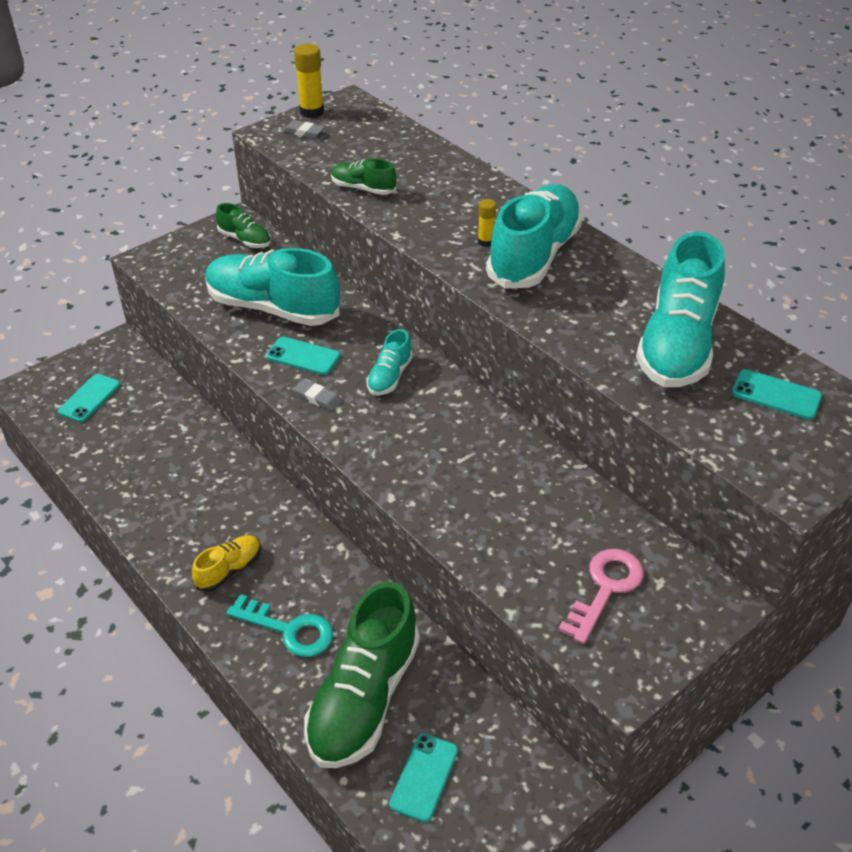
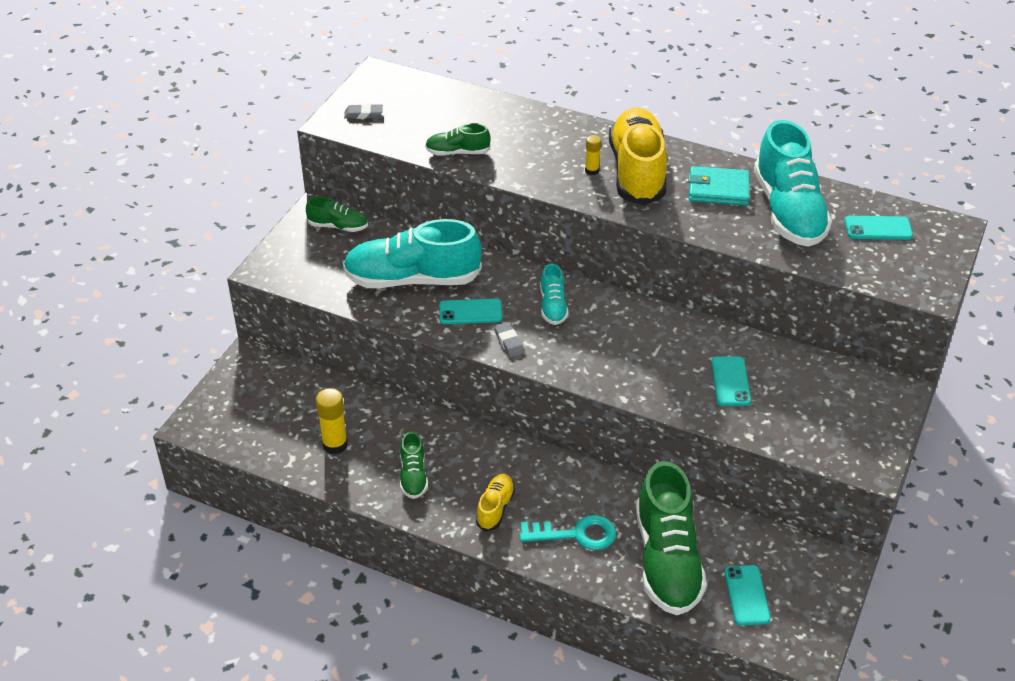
camera: 25 degrees left, 0 degrees up
(89, 398) = (261, 414): turquoise phone -> turquoise phone (730, 381)
(176, 507) = (413, 476): none -> green shoe
(312, 112) = (354, 93): yellow glue stick -> yellow glue stick (335, 445)
(317, 398) = (509, 342): grey eraser -> grey eraser turned 60 degrees clockwise
(534, 256) = (637, 172): turquoise shoe -> yellow shoe
(605, 588) = (819, 409): pink key -> none
(611, 298) = (718, 189): none -> turquoise wallet

